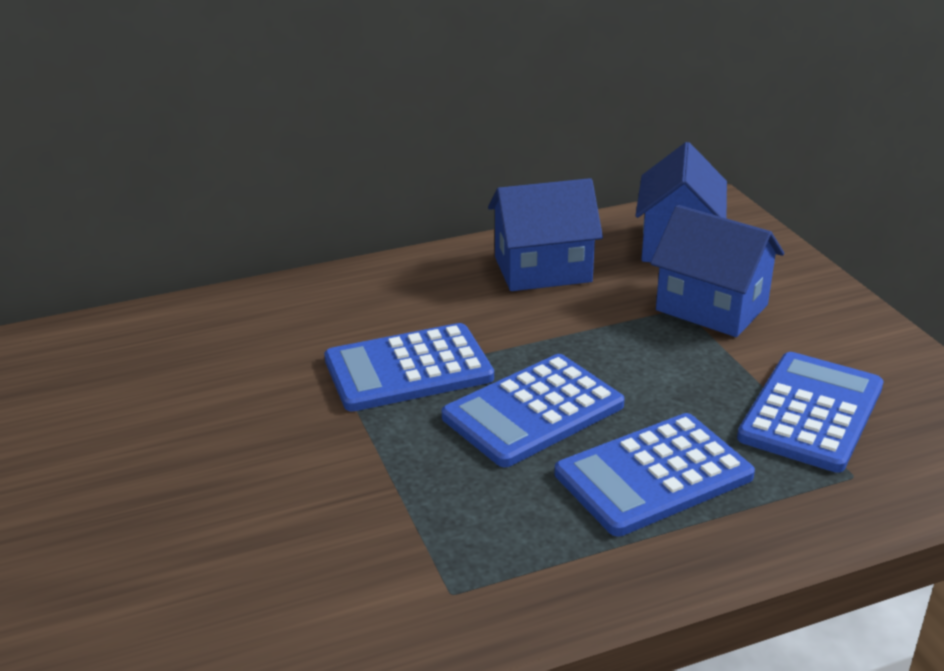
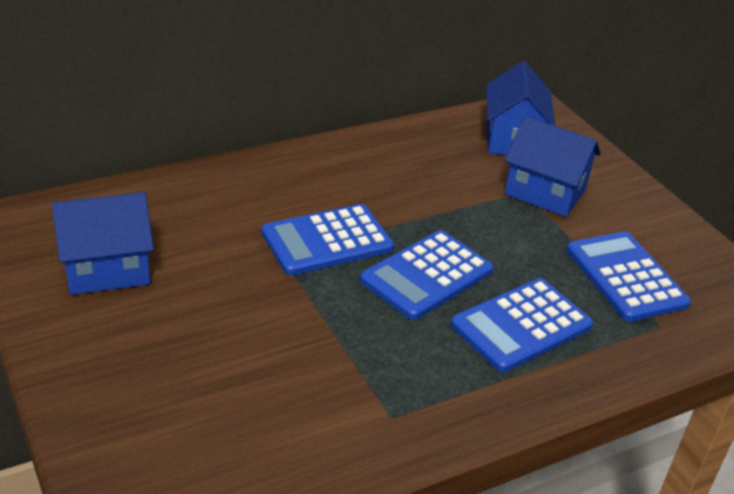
camera: 10 degrees left, 5 degrees up
(542, 269) = (414, 158): blue house -> blue house (107, 269)
(811, 412) = (626, 277): blue calculator -> blue calculator turned 45 degrees counterclockwise

